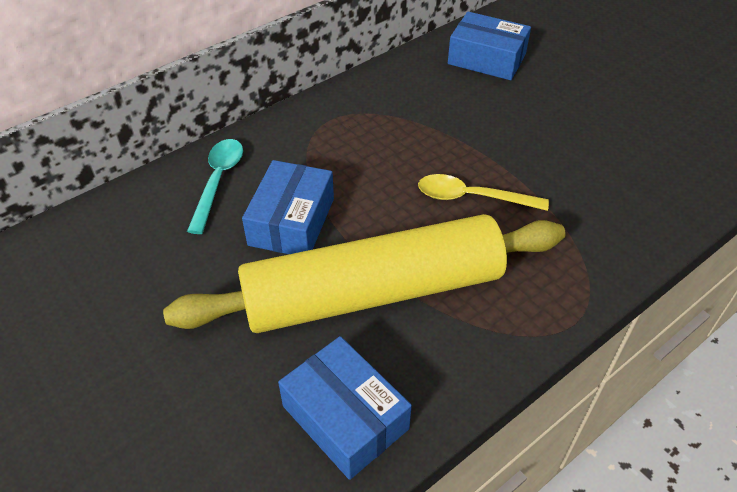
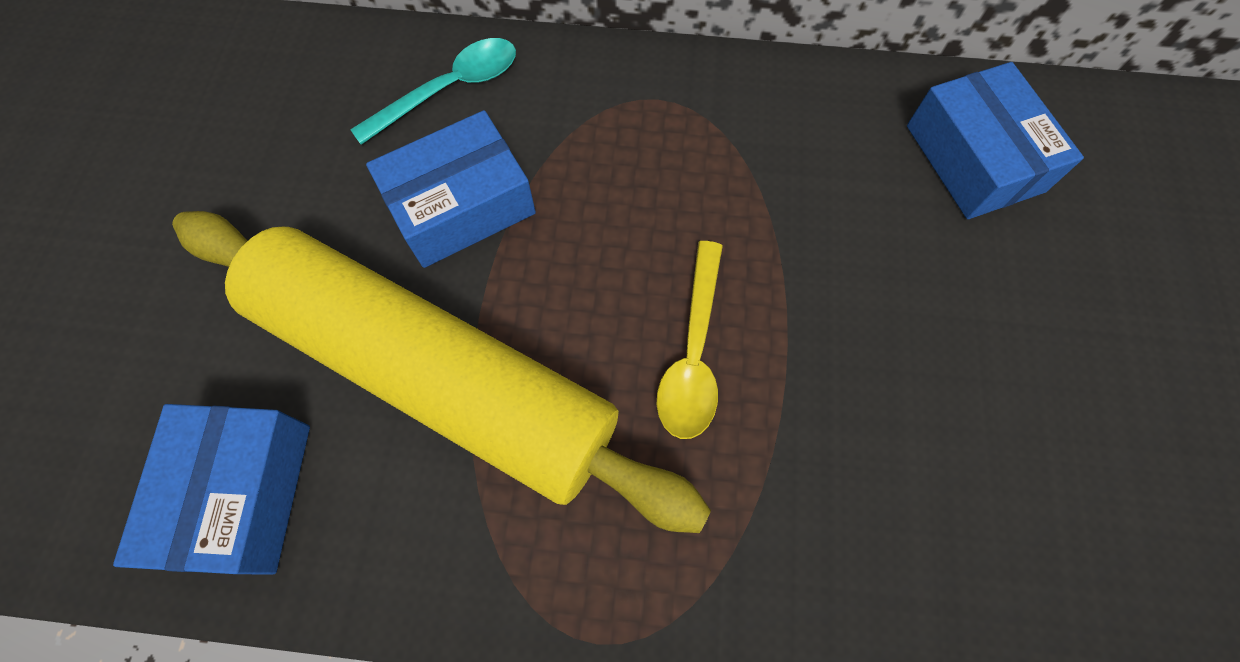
camera: 45 degrees right, 20 degrees up
(472, 197) = (693, 352): yellow spoon -> yellow spoon turned 135 degrees counterclockwise

